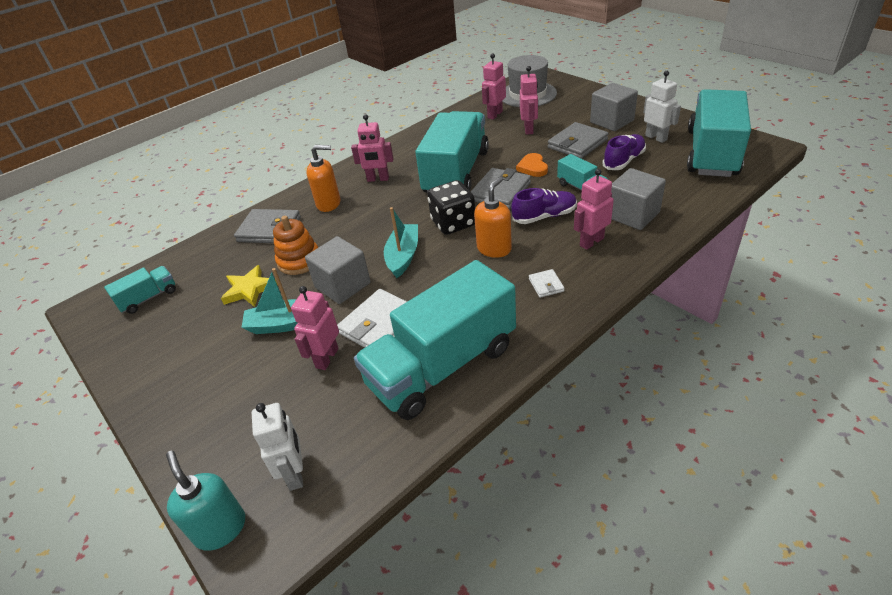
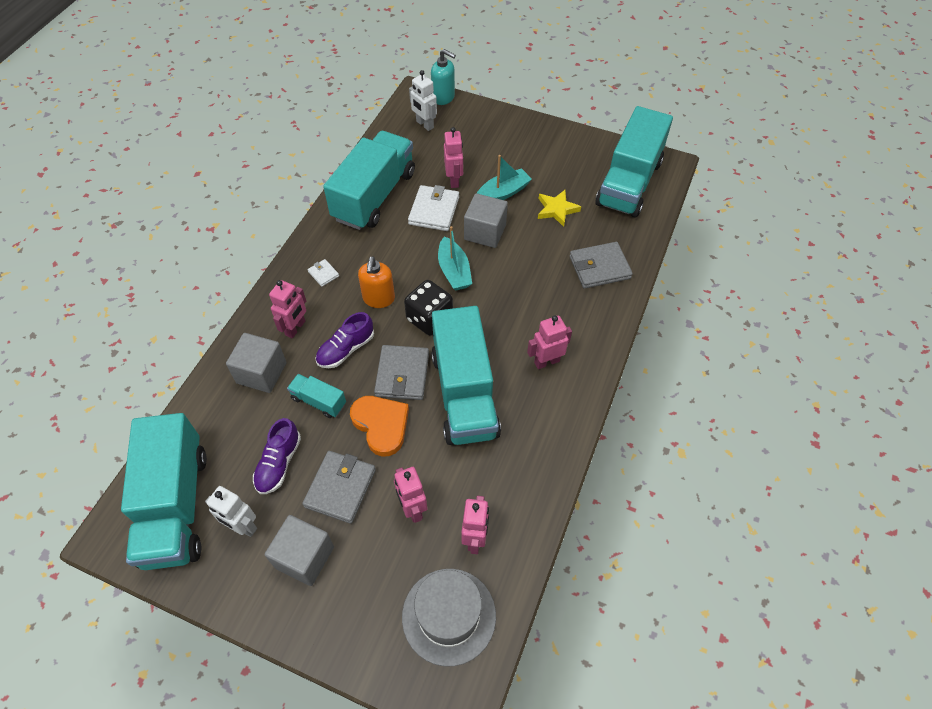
camera: 150 degrees right, 15 degrees up
(148, 298) = (629, 183): turquoise truck -> turquoise truck, size x2.26
(299, 261) = (540, 244): orange stacking toy -> none
(329, 204) = (570, 312): orange soap dispenser -> none
(533, 167) = (381, 425): orange heart -> orange heart, size x1.59

